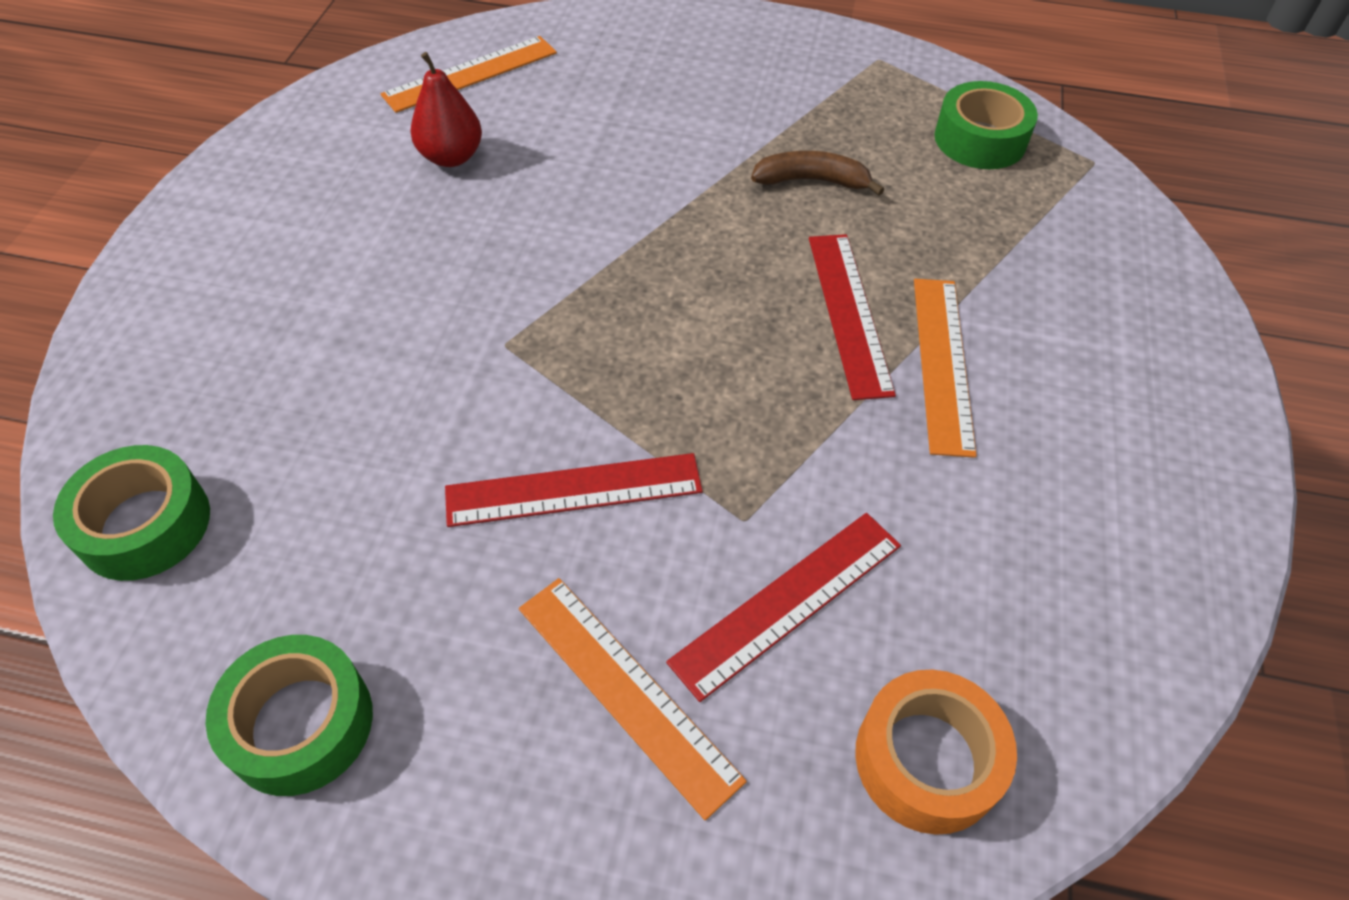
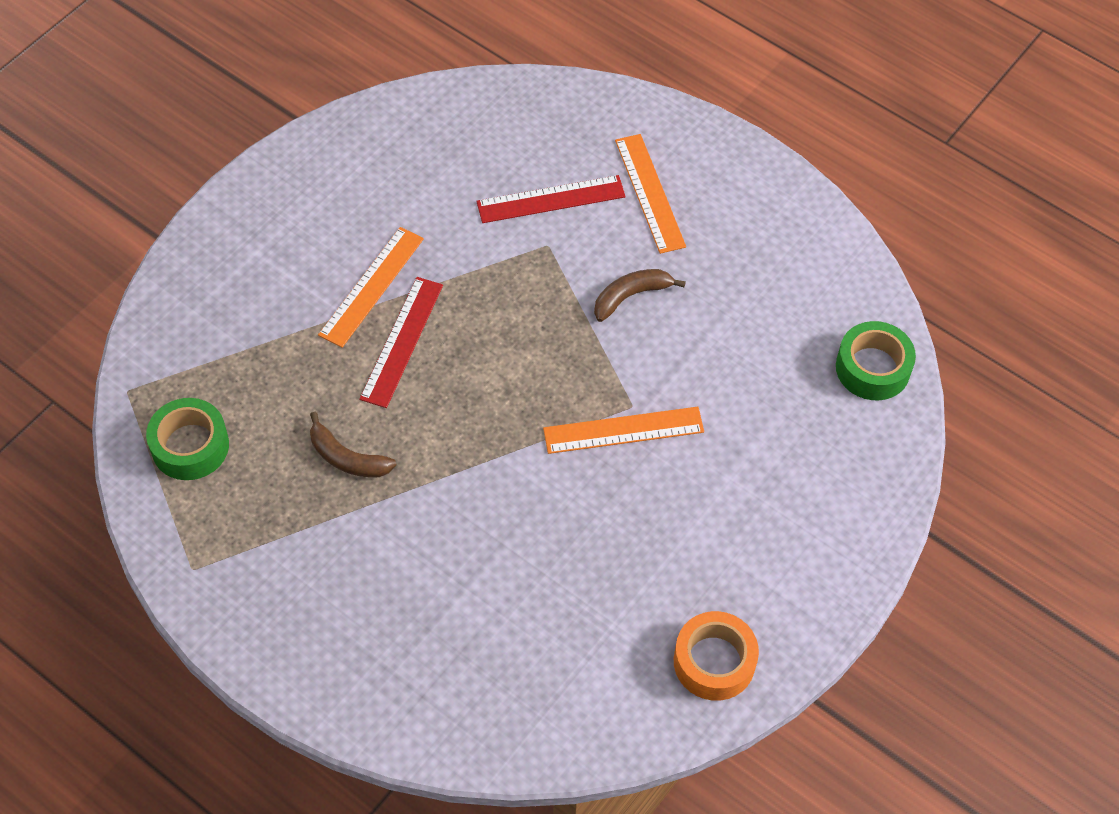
camera: 155 degrees left, 5 degrees up
(300, 723) = (806, 237): green tape -> none
(451, 157) = (606, 596): red pear -> none
(470, 74) = (552, 697): orange ruler -> orange ruler (623, 430)
(574, 490) = (631, 296): red ruler -> brown banana
(927, 759) = (531, 118): orange tape -> orange tape (714, 662)

